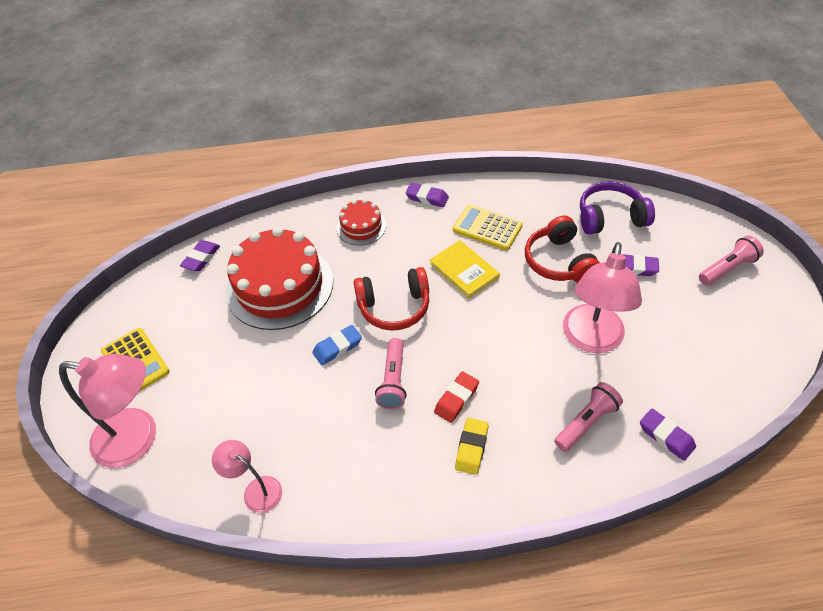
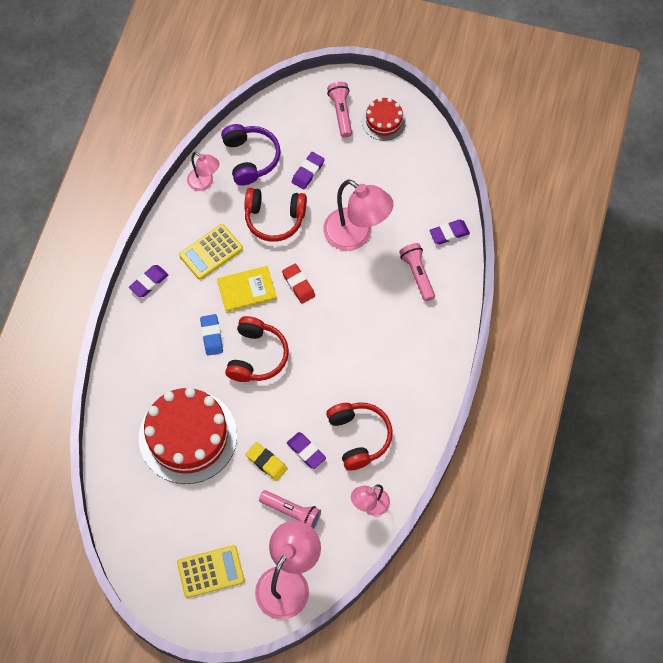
camera: 70 degrees left, 15 degrees up
(201, 258) = (118, 493): purple eraser -> purple eraser (306, 451)
(337, 347) = (274, 412): blue eraser -> blue eraser (211, 336)
(341, 442) = (358, 437): none -> red headphones
(361, 226) = (154, 348): red cake -> red cake (384, 121)
(393, 380) = (325, 383): pink flashlight -> pink flashlight (292, 512)
(456, 399) = (361, 347): red eraser -> red eraser (298, 285)
(471, 448) = (402, 354): yellow eraser -> yellow eraser (266, 462)
(557, 195) = (204, 183): none -> pink lamp
(610, 217) = (250, 158): purple headphones -> purple headphones turned 150 degrees clockwise

